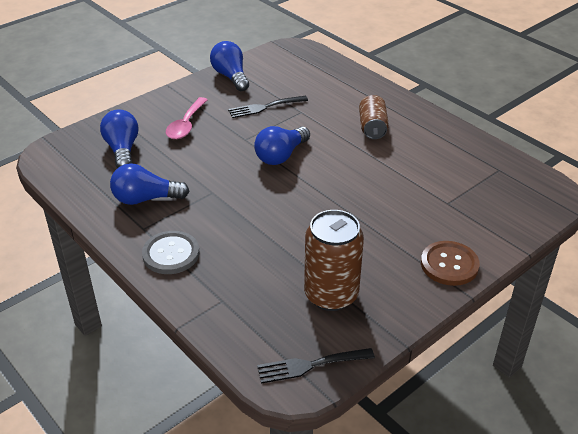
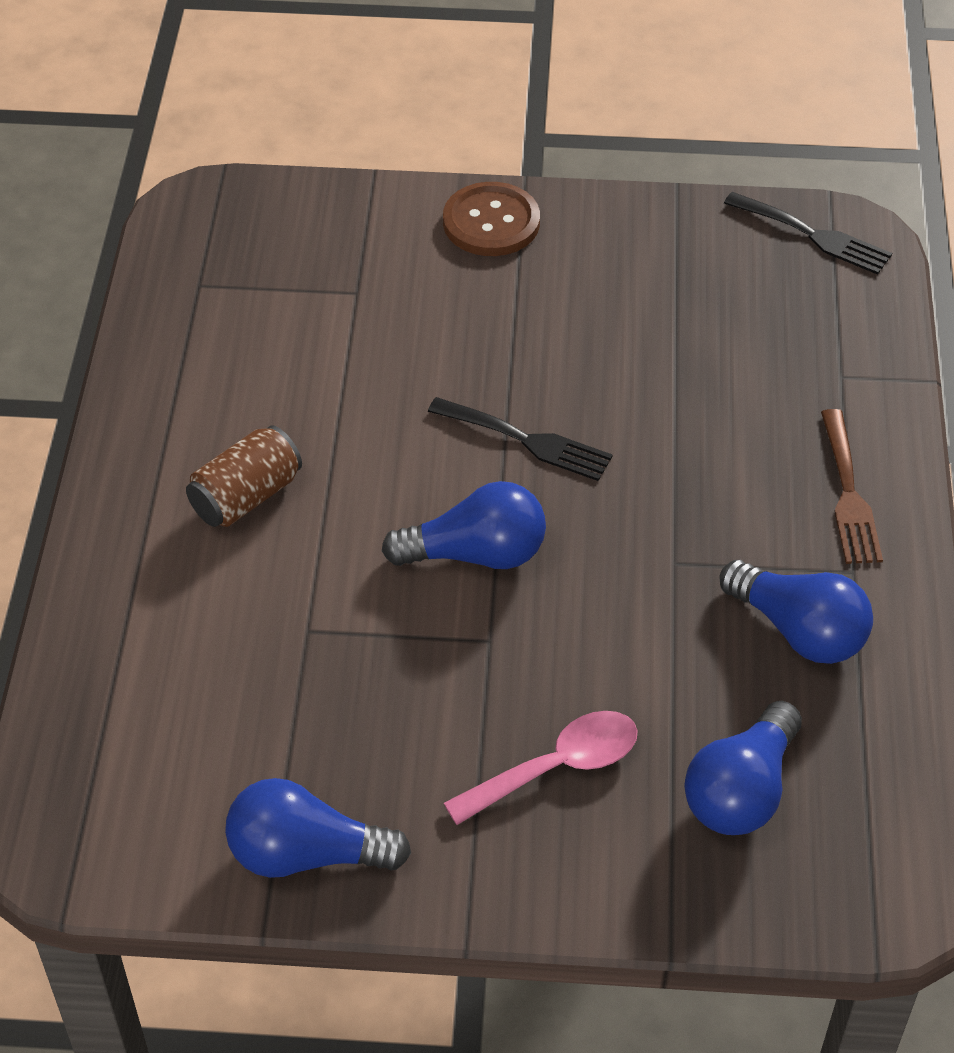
camera: 135 degrees left, 10 degrees up
(171, 254) = (849, 494): grey button -> brown fork
(231, 76) = (307, 854): blue light bulb -> blue light bulb turned 75 degrees clockwise
(264, 107) = (357, 697): black fork -> black fork (527, 440)
(331, 295) = (690, 289): brown can -> none

